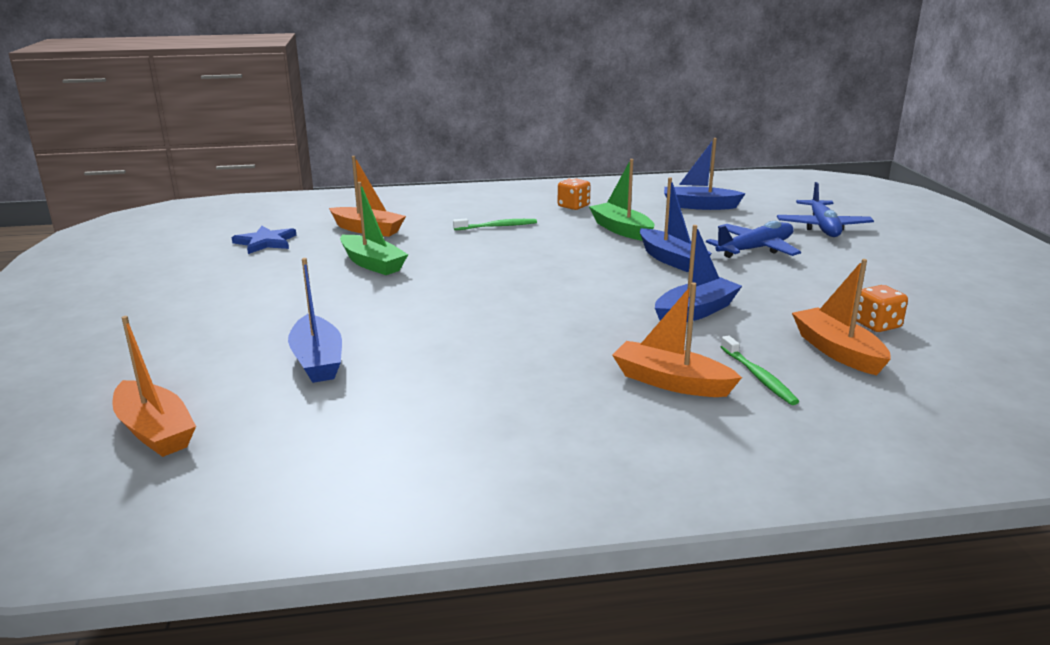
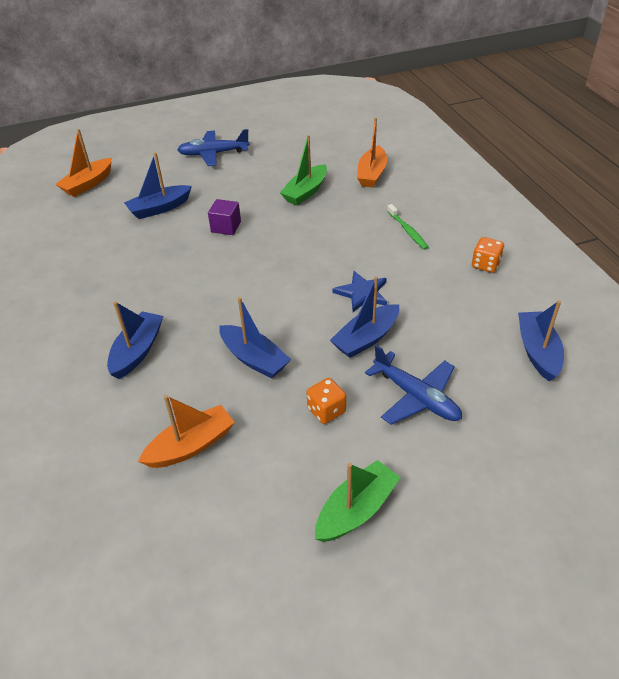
camera: 80 degrees right, 20 degrees up
(265, 242) = (330, 143): blue star -> blue star (362, 293)
(414, 314) = (226, 227): none -> purple cube
(621, 230) = (431, 302): green boat -> green boat (356, 510)
(671, 382) = (137, 351): orange boat -> blue boat
(758, 376) = (147, 396): green toothbrush -> none
(822, 227) = (516, 458): blue plane -> blue plane (213, 154)
(877, 325) = (247, 479): orange dice -> orange dice (326, 410)

